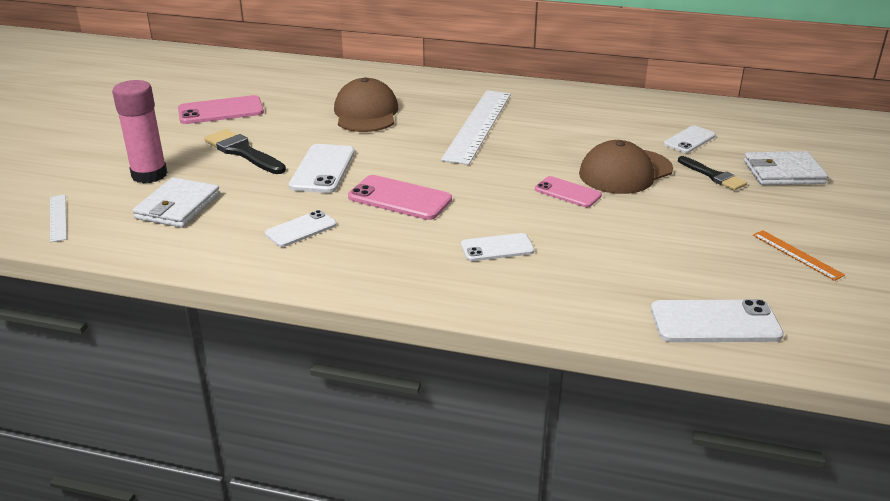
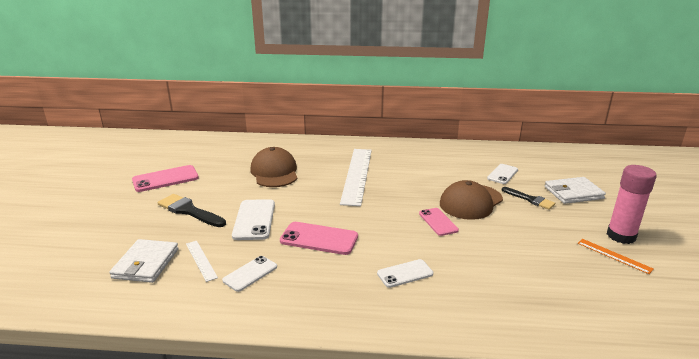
camera: 10 degrees left, 5 degrees down
(58, 217) = (44, 284): white ruler -> white ruler (201, 260)
(149, 175) = (118, 237): pink glue stick -> pink glue stick (621, 236)
(567, 192) = (438, 222): pink phone -> pink phone turned 45 degrees clockwise
(715, 322) = (587, 320): white phone -> none

